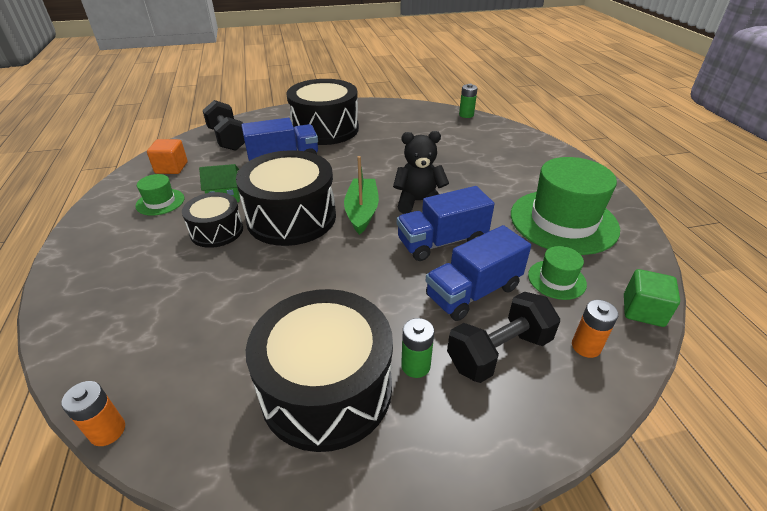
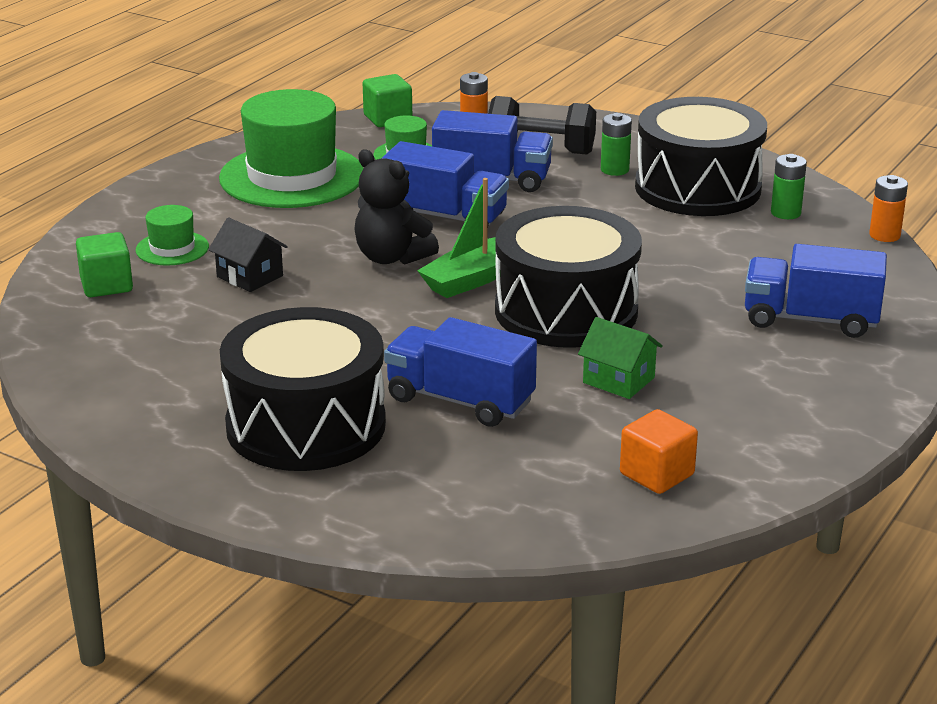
camera: 135 degrees left, 10 degrees down
(139, 286) = (810, 320): none -> blue truck
(160, 202) = (719, 415): green hat -> green hat (172, 248)
(217, 231) = (675, 338): black drum -> none
(228, 139) = (499, 493): black dumbbell -> none
(452, 162) = (250, 276): none -> black house
(466, 115) = (42, 331): green battery -> green battery (785, 213)
(488, 135) = (106, 285): none -> green cube

